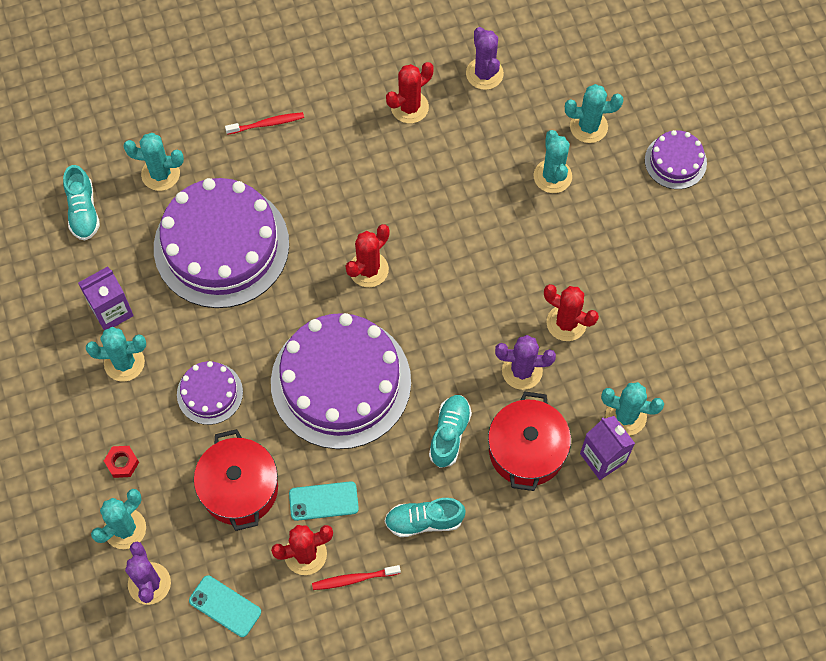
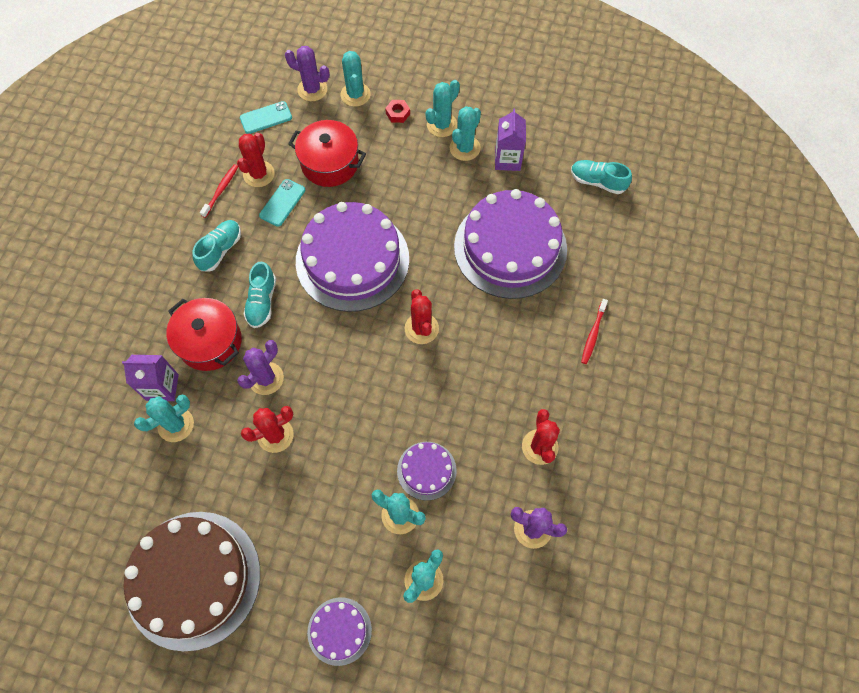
camera: 125 degrees right, 0 degrees up
(160, 174) = (596, 242): turquoise cactus -> turquoise cactus (442, 125)
(209, 393) = (406, 182): purple cake -> purple cake (426, 470)
(449, 434) = (262, 302): turquoise shoe -> turquoise shoe turned 45 degrees clockwise
(732, 297) = (193, 579): none -> brown cake

